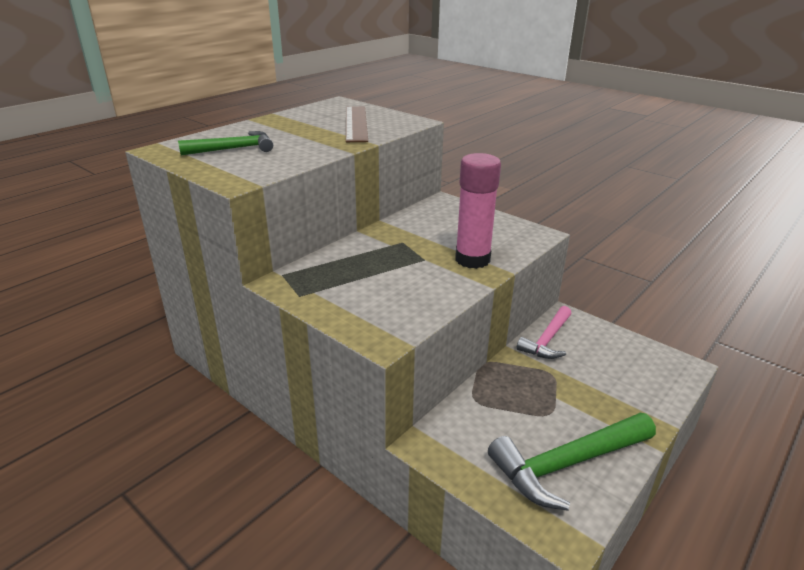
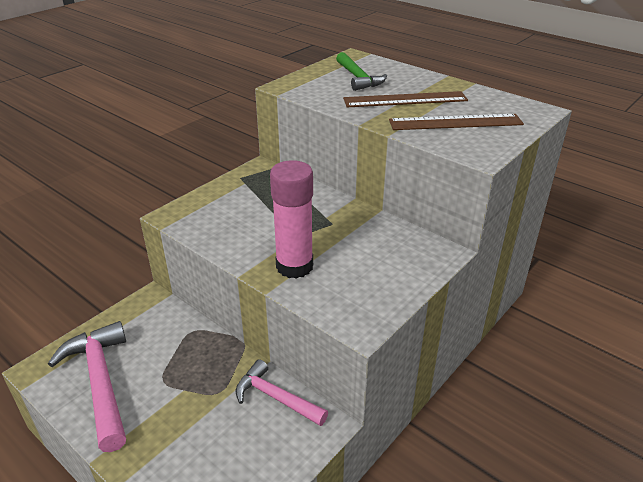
camera: 90 degrees right, 5 degrees up
(301, 135) = (405, 100): none -> brown ruler
(568, 464) = (100, 383): green hammer -> pink hammer

